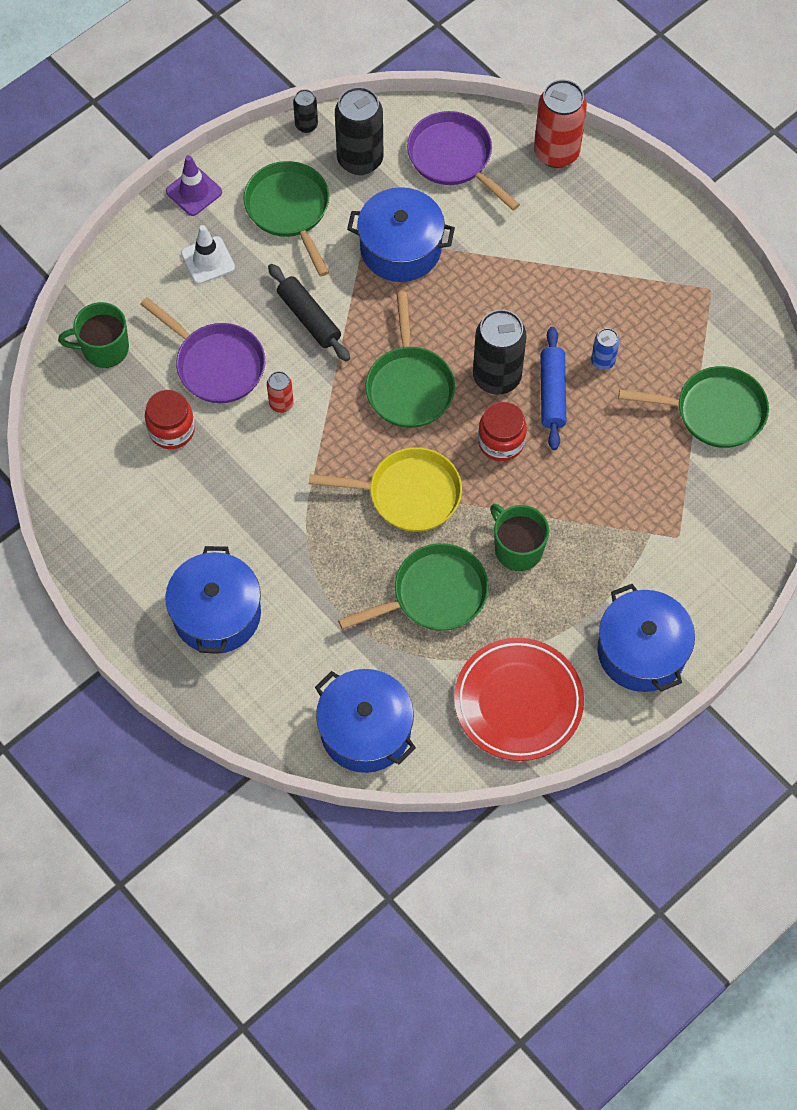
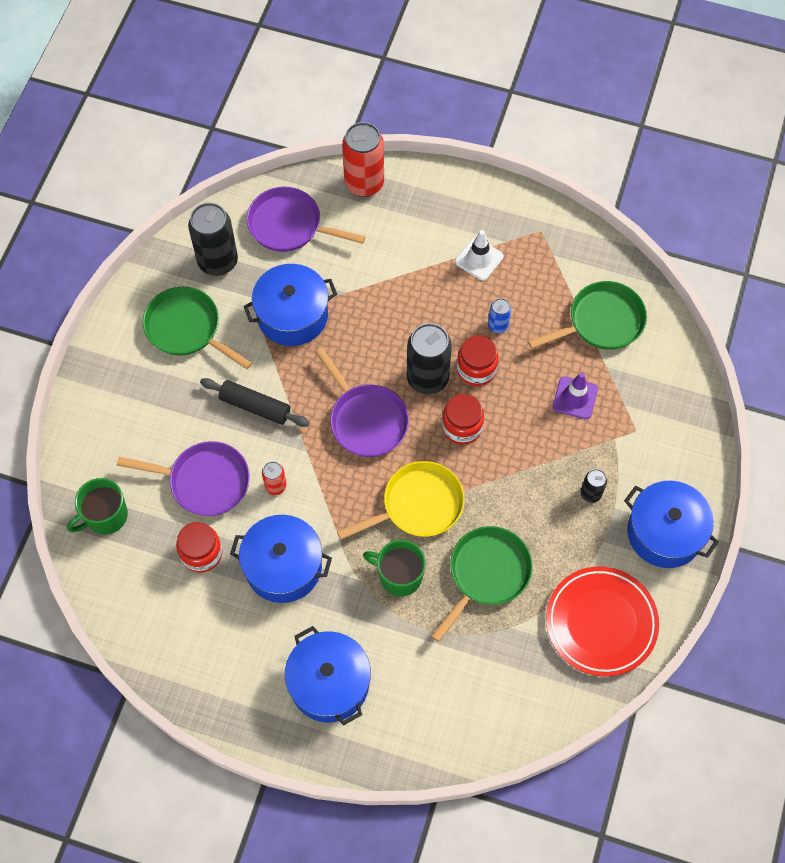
camera: 30 degrees left, 0 degrees up
(194, 192) = (101, 352): purple traffic cone -> purple traffic cone (575, 398)
(208, 260) = (146, 401): white traffic cone -> white traffic cone (479, 259)
(306, 125) = (159, 255): black can -> black can (590, 493)
(365, 730) = (502, 711): blue pot -> blue pot (283, 566)
(409, 385) = (366, 419): green pan -> purple pan
(517, 548) = (525, 503): green mug -> green mug (399, 575)
(552, 393) = (476, 369): blue rolling pin -> red jar

